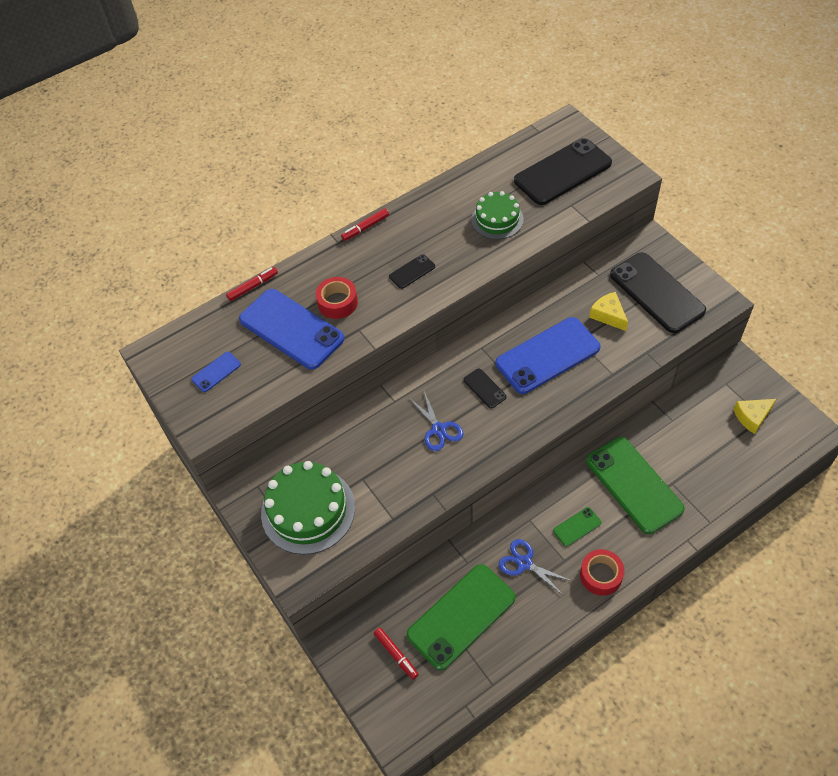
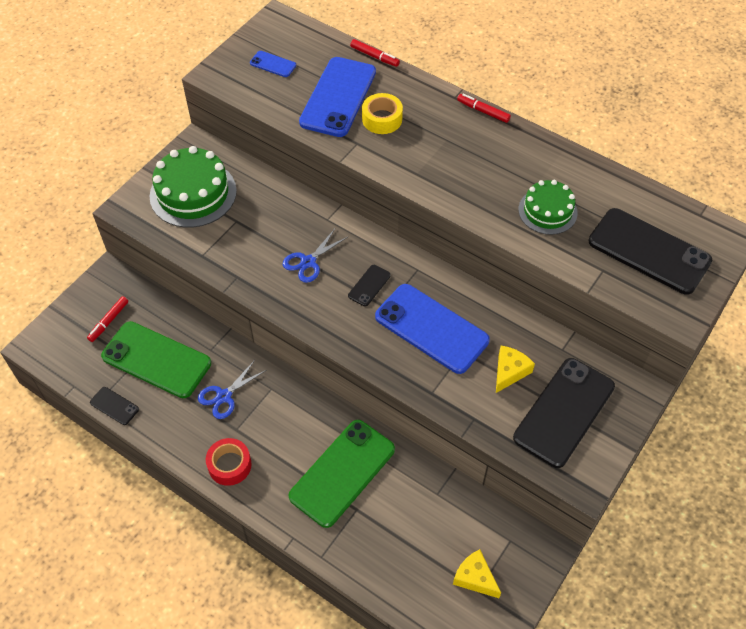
camera: 65 degrees right, 0 degrees up
(337, 302) = (382, 119): red tape -> yellow tape
(412, 272) = (444, 162): black phone -> black phone (114, 406)
(524, 563) = (224, 396): blue scissors -> blue scissors turned 150 degrees counterclockwise
(577, 527) = (276, 431): green phone -> none

